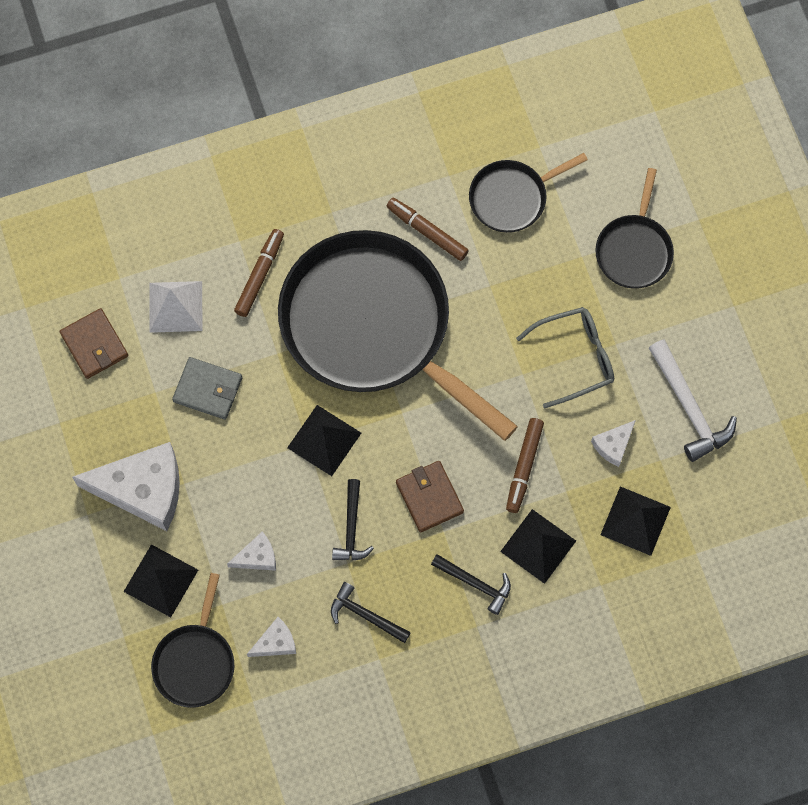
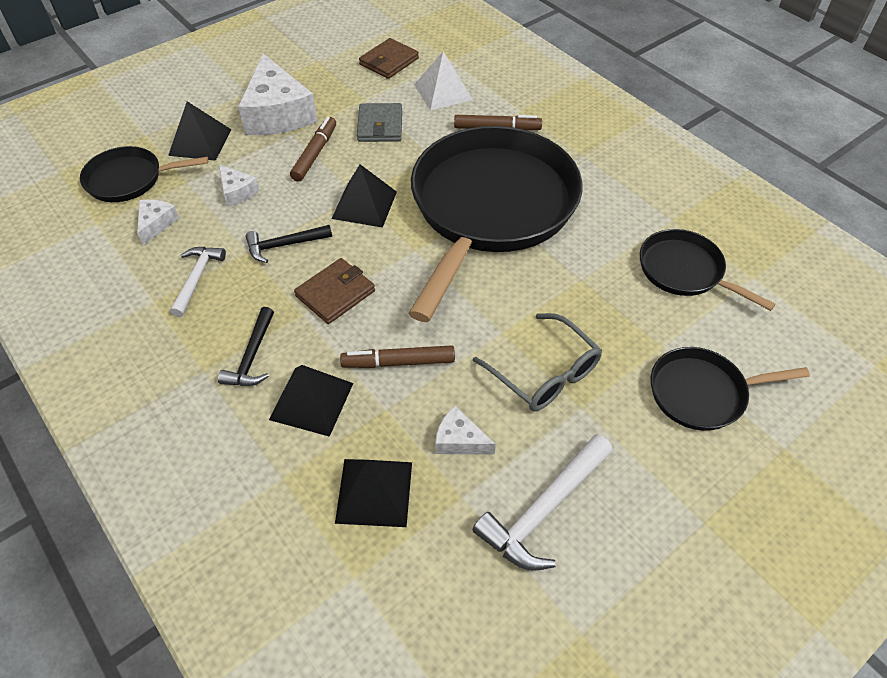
camera: 70 degrees right, 20 degrees down
(275, 642) = (156, 224): white cheese -> white cheese turned 120 degrees counterclockwise
(365, 615) = (197, 278): black hammer -> white hammer
(427, 231) = (606, 219): brown marker -> brown marker (315, 154)

